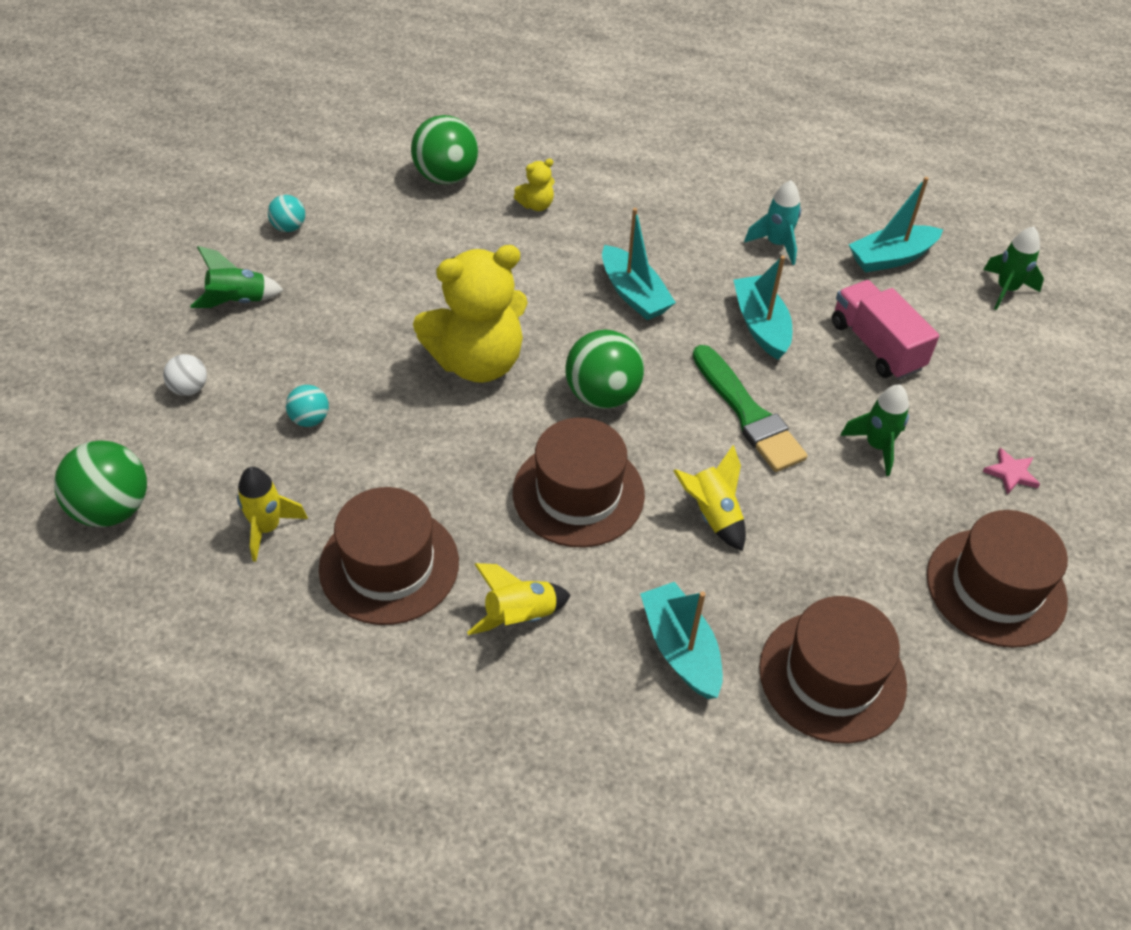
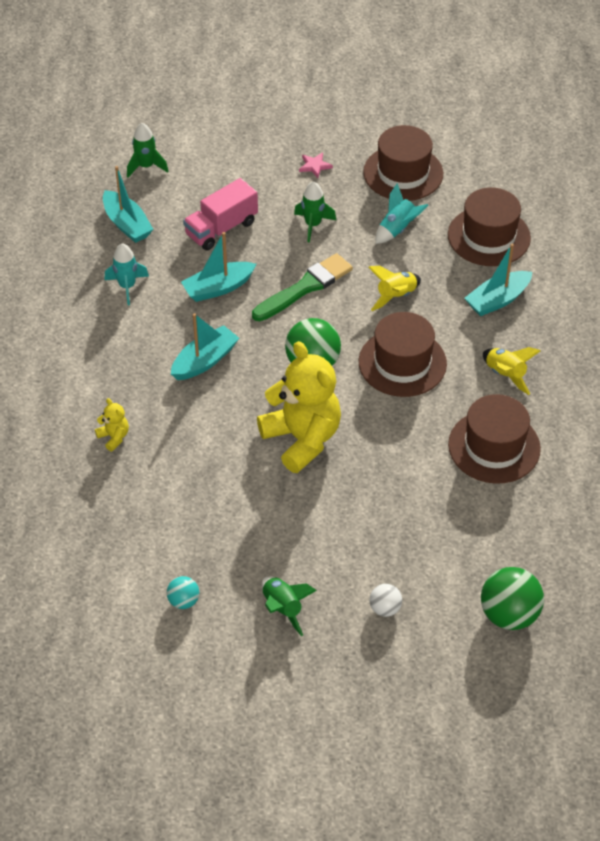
camera: 100 degrees left, 0 degrees up
(267, 528) = (490, 519): yellow rocket -> none
(310, 419) = (389, 523): turquoise ball -> none
(446, 177) = (90, 506): green ball -> none
(859, 550) = (398, 229): none -> turquoise rocket

